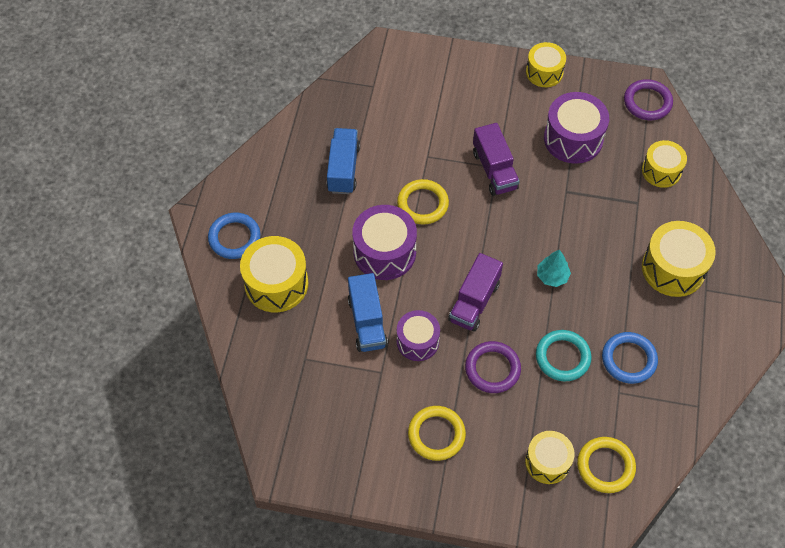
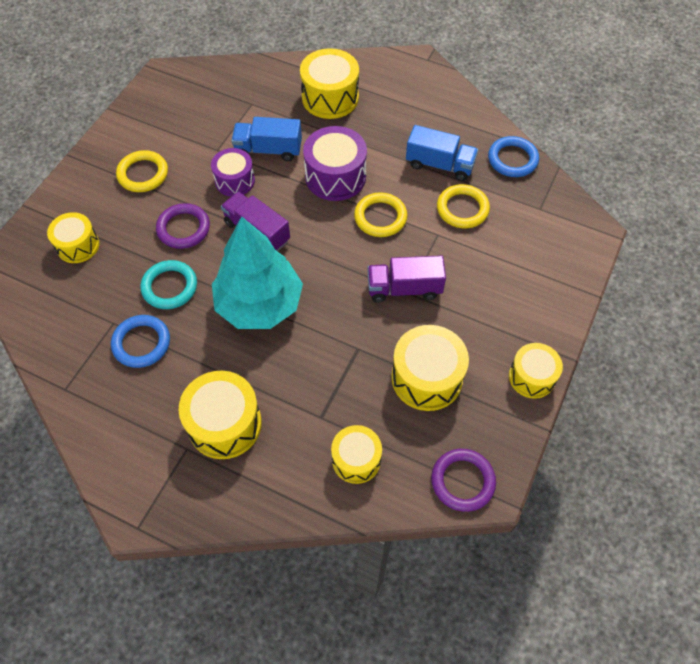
camera: 105 degrees right, 0 degrees up
(234, 238) = (386, 78): blue ring -> blue ring (512, 159)
(552, 276) = (259, 304): turquoise tree -> turquoise tree, size x2.48
(573, 139) = (426, 378): purple drum -> yellow drum
(605, 466) = (50, 288): yellow ring -> yellow ring (462, 209)

